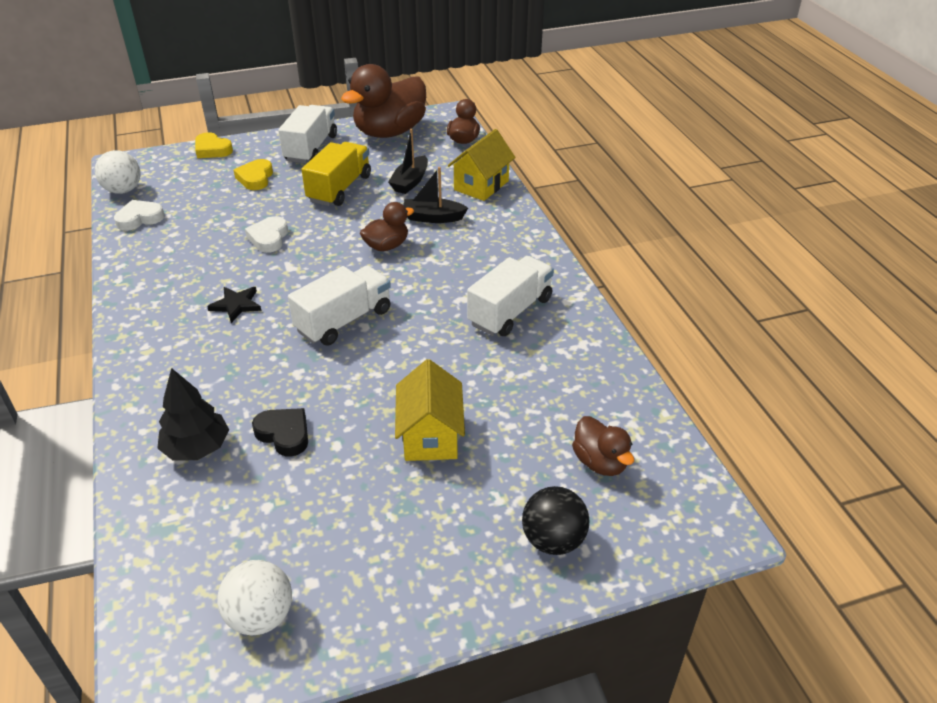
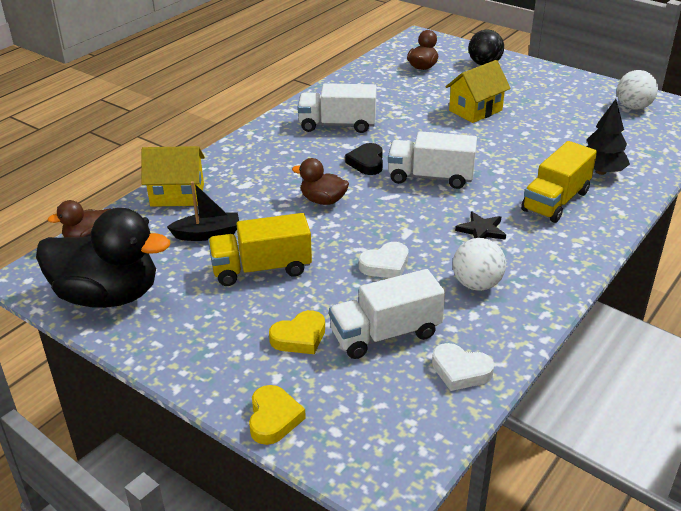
camera: 125 degrees left, 5 degrees down
(123, 190) = (434, 430): white ball -> white ball (476, 284)
(206, 376) = (555, 201): none -> yellow truck
(284, 434) = (545, 150): black heart -> black heart (367, 163)
(311, 148) = (197, 334): white truck -> white truck (385, 334)
(389, 132) = (108, 296): brown duck -> black duck
(433, 217) = (256, 197): black boat -> none

